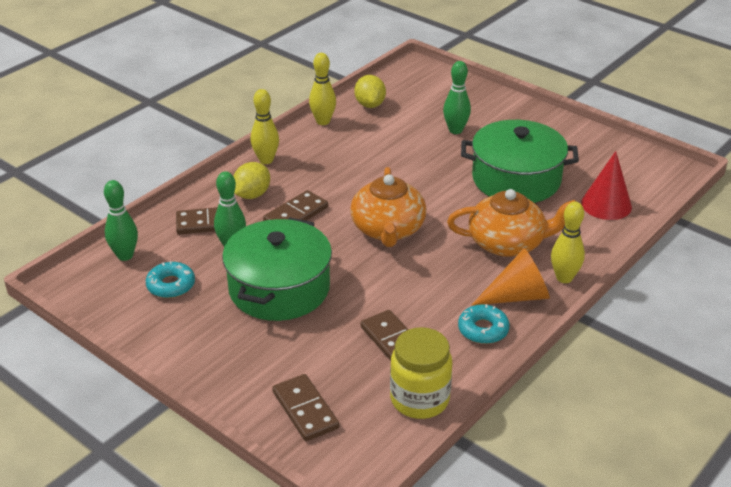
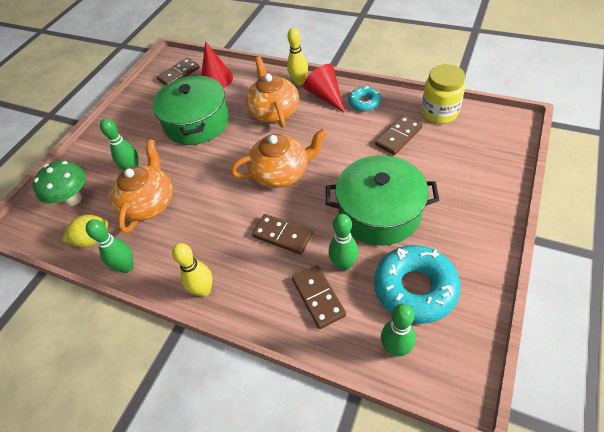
camera: 100 degrees left, 15 degrees up
(171, 285) = (415, 288): turquoise donut -> turquoise donut, size x1.84
(252, 195) = (264, 279): yellow lemon -> none
(305, 410) = (485, 158): brown domino -> brown domino (179, 74)
(323, 121) = (127, 267): yellow bowling pin -> green bowling pin
(398, 137) = (149, 203): none -> orange teapot
(433, 94) = (73, 199): none -> green mushroom
(517, 296) = (325, 96): orange cone -> red cone

